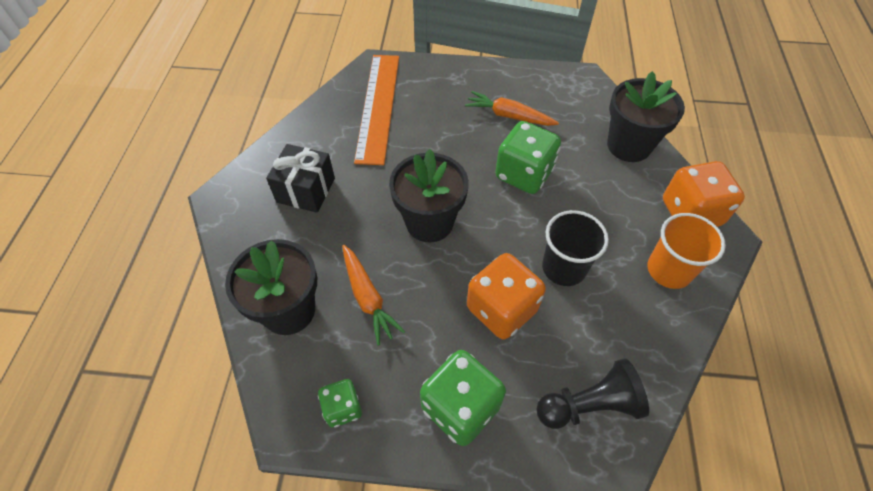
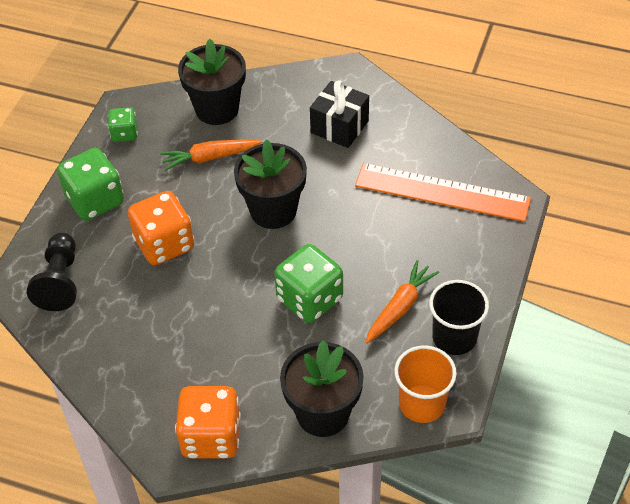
camera: 105 degrees right, 5 degrees down
(564, 268) = (187, 301): black cup -> black cup (454, 337)
(669, 270) = (153, 387): orange cup -> orange cup (422, 404)

